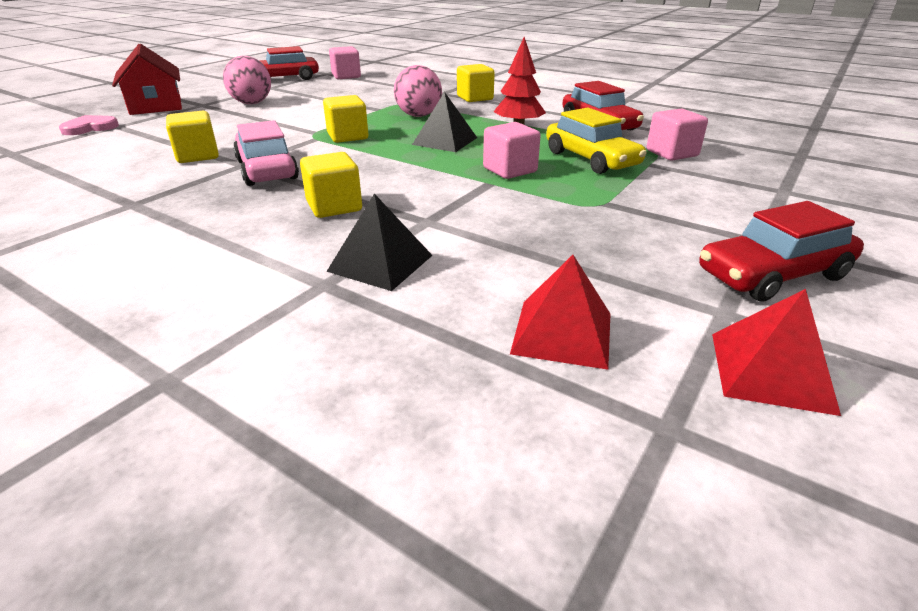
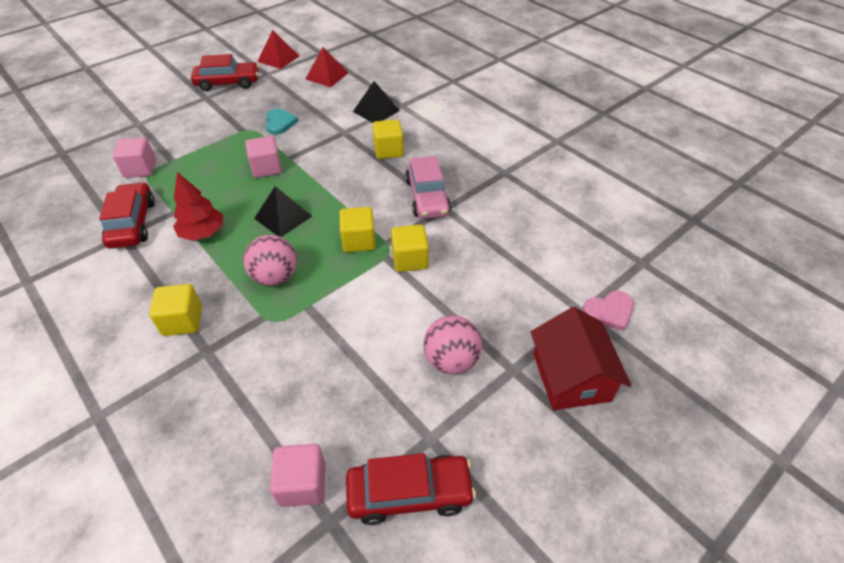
camera: 165 degrees left, 15 degrees up
(197, 156) = (482, 228): yellow cube -> yellow cube (410, 259)
(556, 219) = (280, 123): none -> turquoise heart
(591, 159) = (202, 171): yellow car -> none

